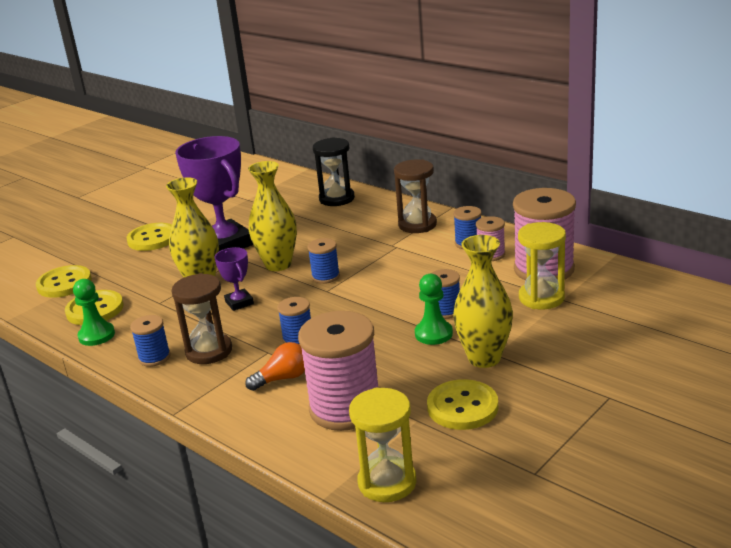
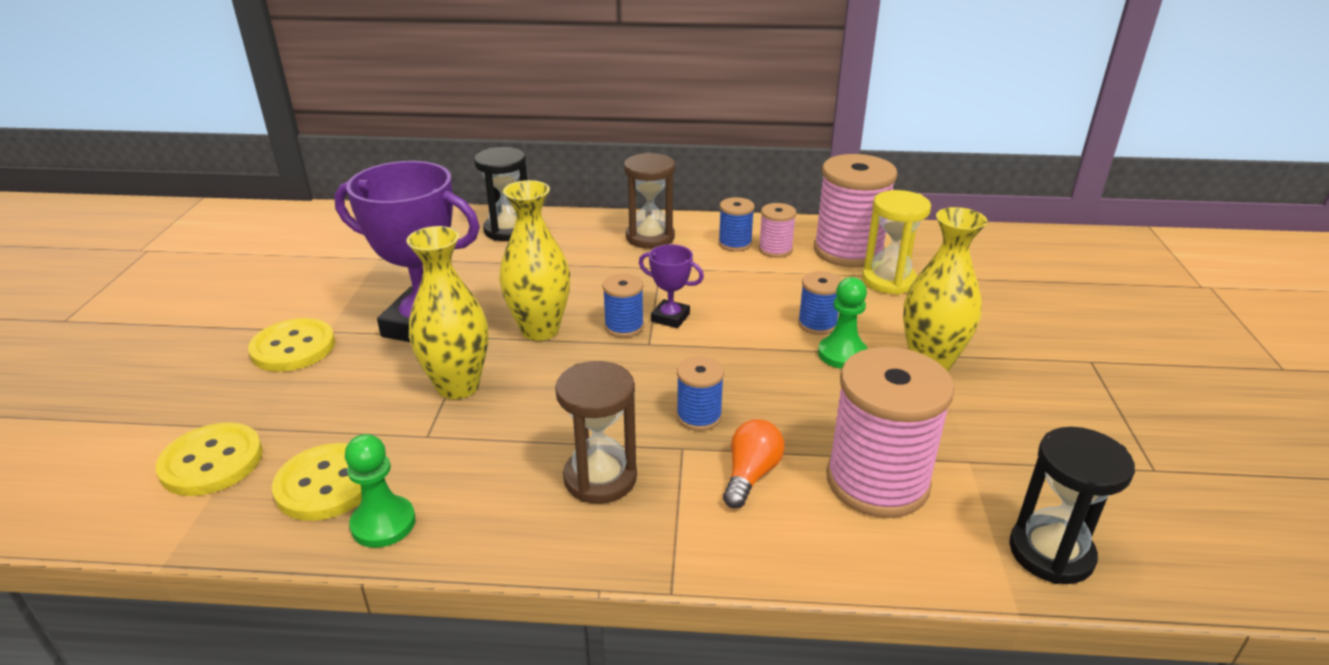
camera: 40 degrees left, 5 degrees up
(154, 357) = (529, 520): blue spool -> none
(239, 303) = (553, 396): purple trophy -> purple trophy (670, 317)
(387, 482) = (1051, 553): yellow hourglass -> black hourglass
(462, 407) = (989, 426): yellow button -> none

